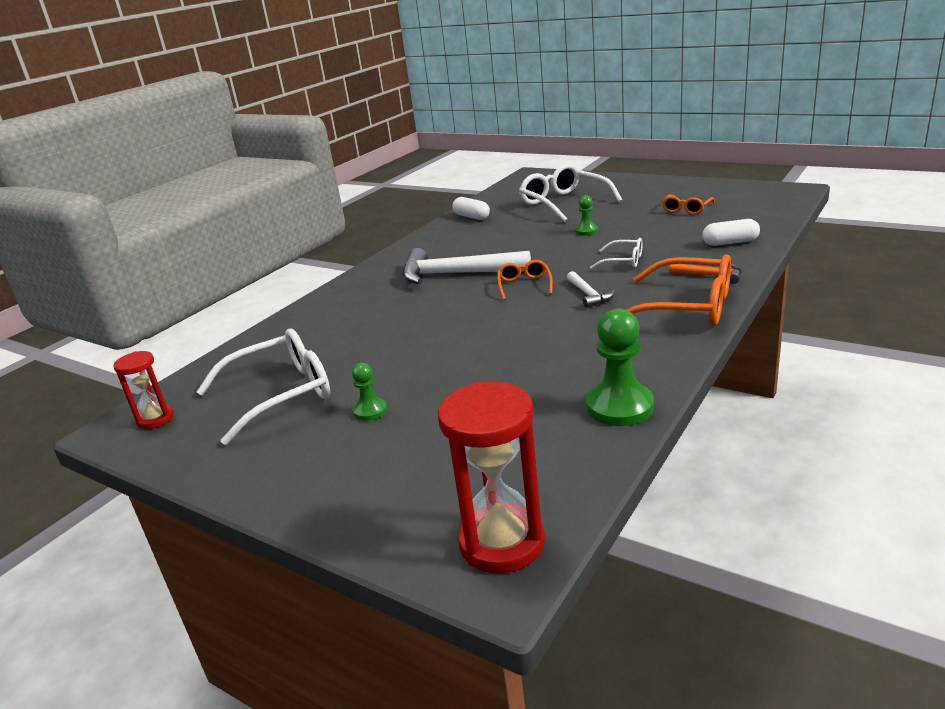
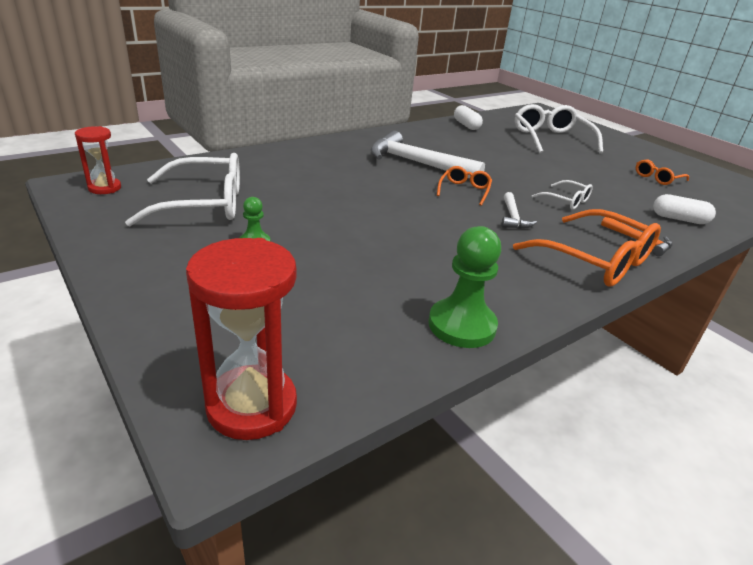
camera: 15 degrees right, 5 degrees up
(586, 231) = (553, 166): green pawn -> none

